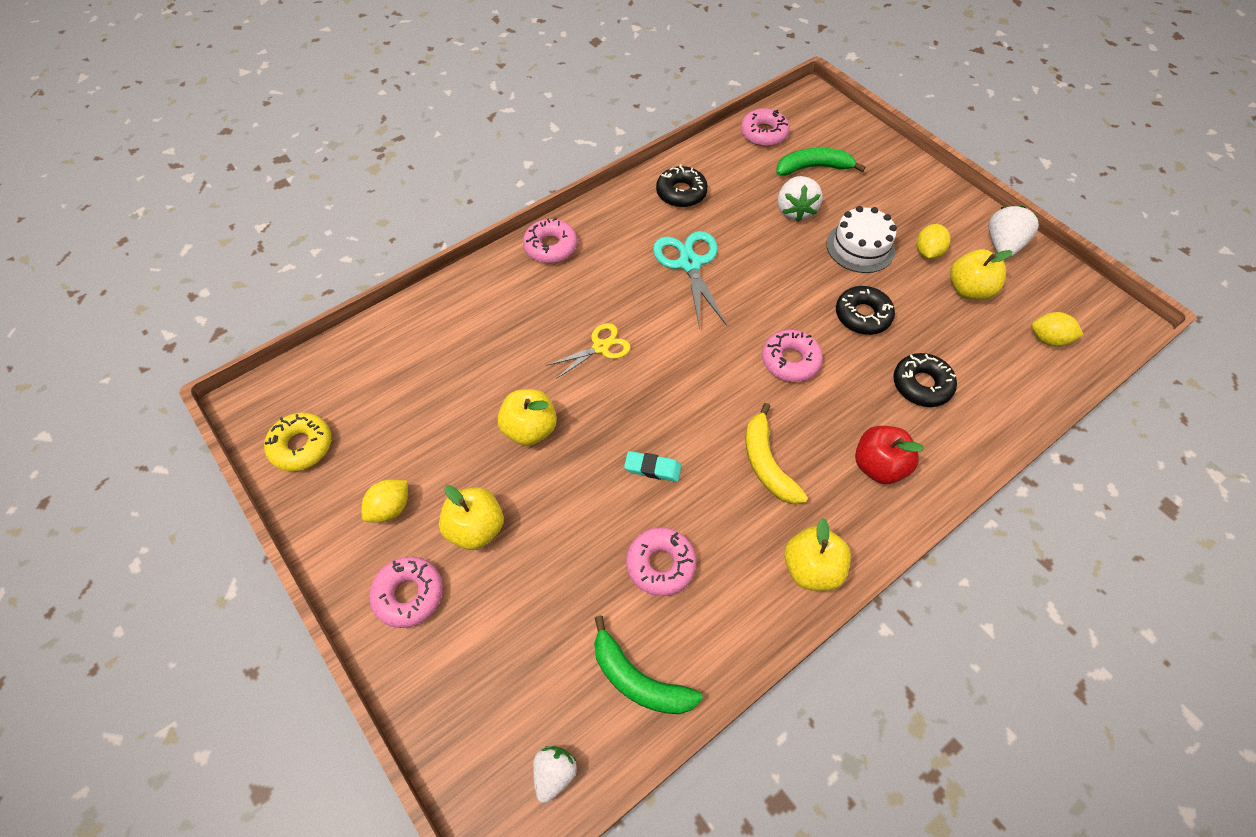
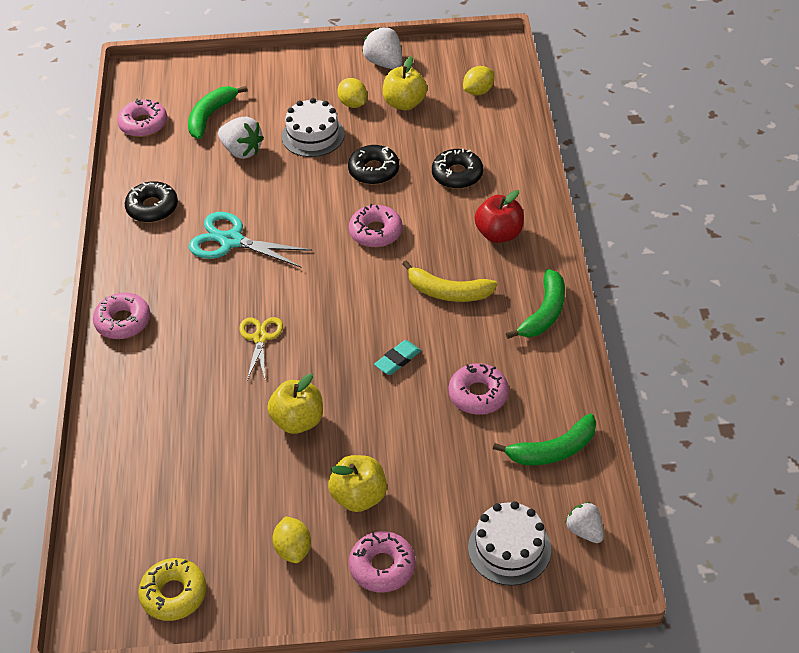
camera: 55 degrees left, 10 degrees down
(490, 704) = (509, 548): none -> white cake
(811, 568) = (544, 312): yellow apple -> green banana

